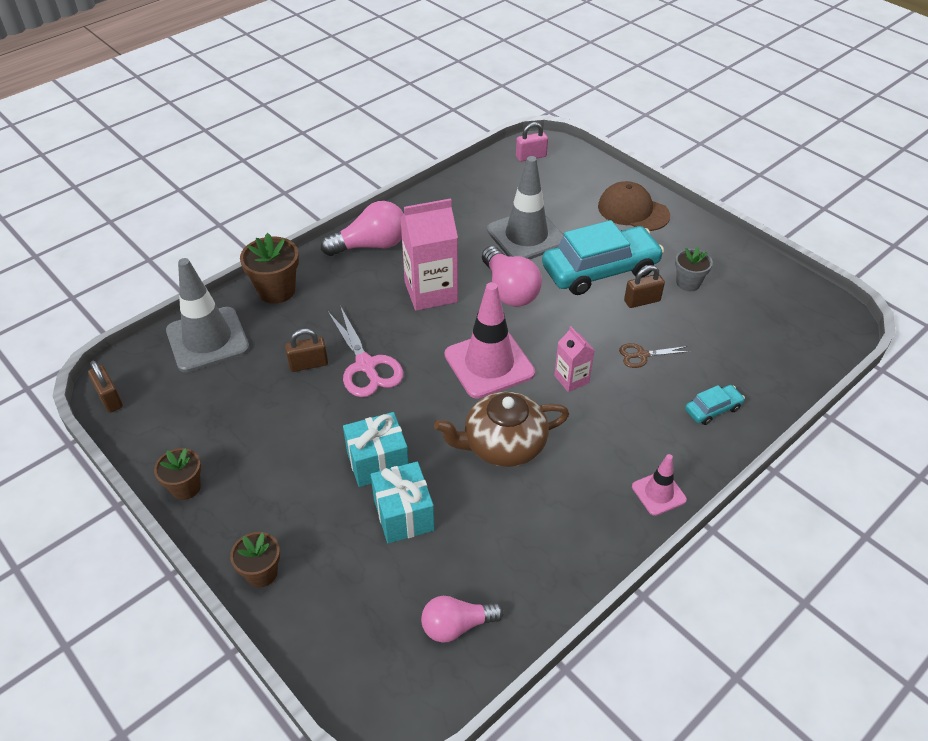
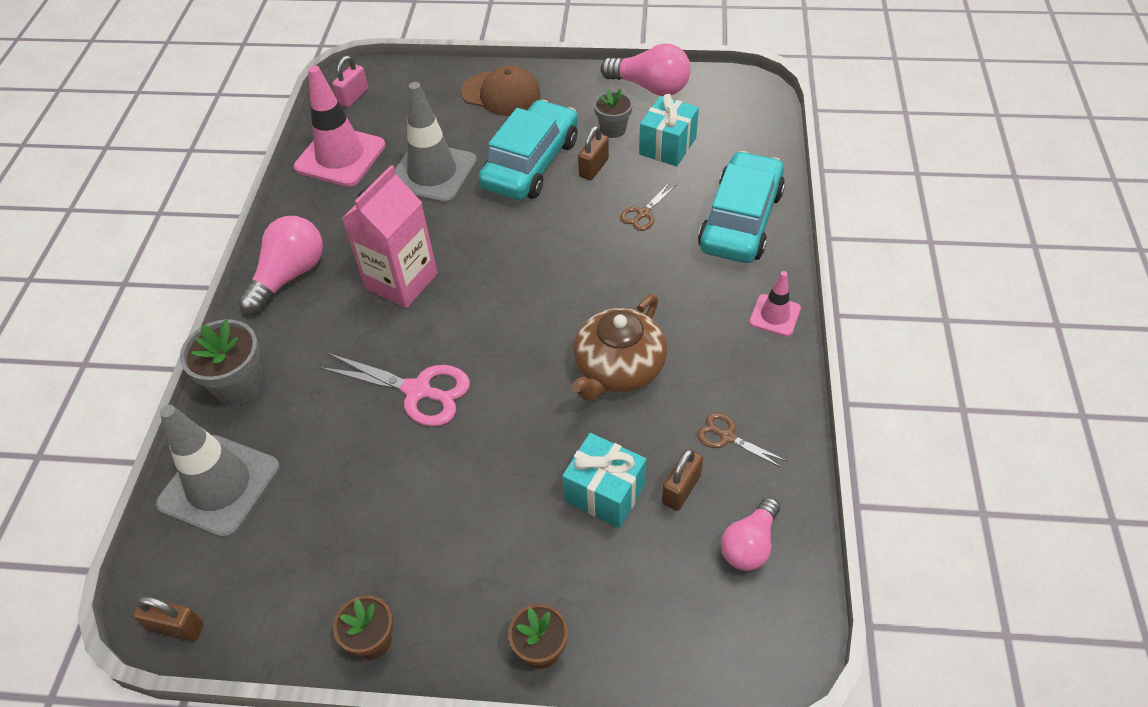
camera: 40 degrees left, 5 degrees up
(276, 290) = (239, 385): brown flower pot -> grey flower pot
(308, 364) = (359, 431): brown padlock -> brown padlock (681, 489)
(378, 462) = (530, 467): turquoise gift -> turquoise gift (667, 146)
(489, 364) = (528, 309): pink traffic cone -> pink traffic cone (340, 156)
(509, 290) = (472, 232): pink light bulb -> pink light bulb (650, 87)
(524, 546) = (727, 437): none -> brown scissors
(571, 379) = (611, 273): pink carton -> none
(633, 211) = (501, 94): brown cap -> brown cap turned 150 degrees counterclockwise
(712, 409) = (741, 220): turquoise car -> turquoise car, size x2.27

